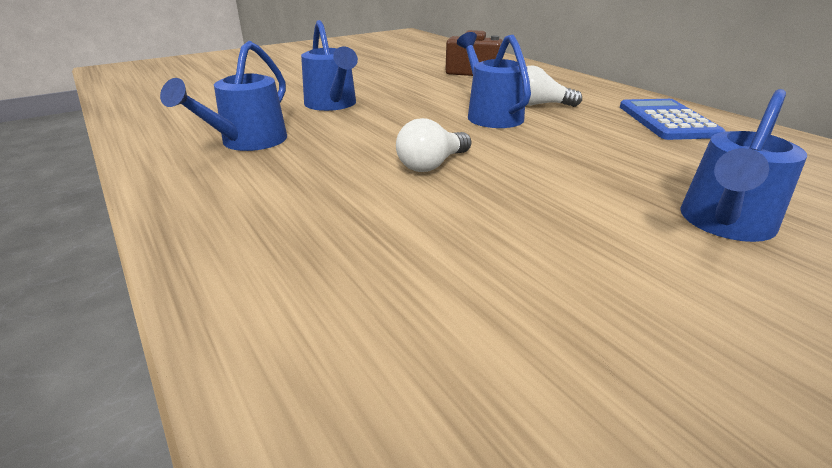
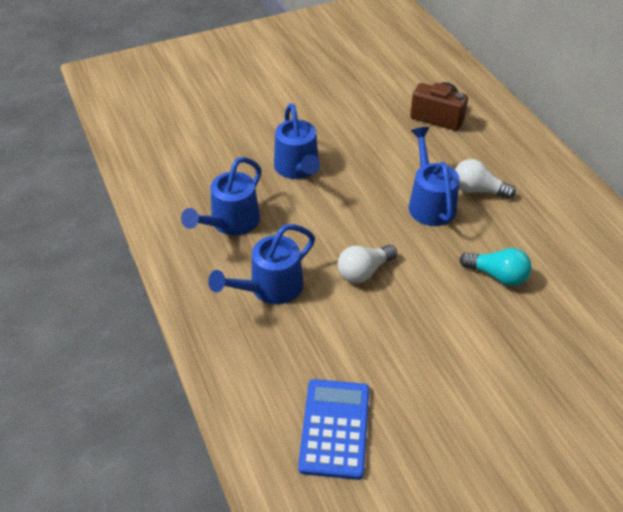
camera: 10 degrees right, 15 degrees up
(603, 155) = (497, 275): none -> turquoise light bulb
(667, 120) = (578, 231): blue calculator -> blue calculator (335, 428)
(724, 224) = (538, 365): blue watering can -> blue watering can (269, 288)

